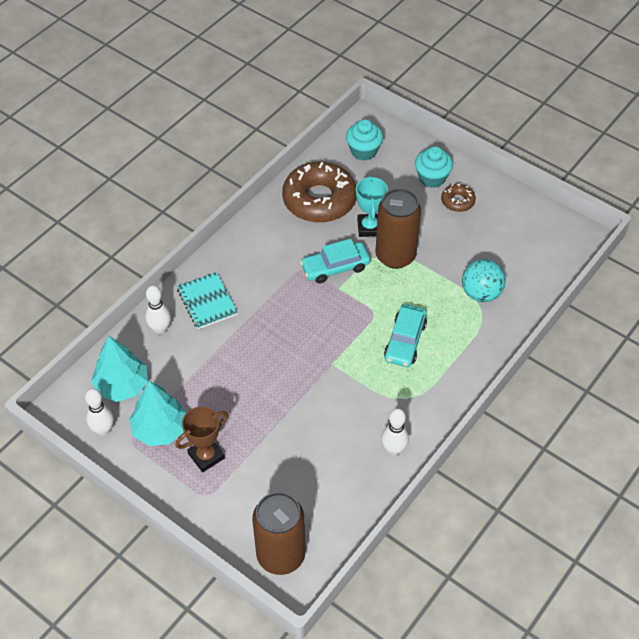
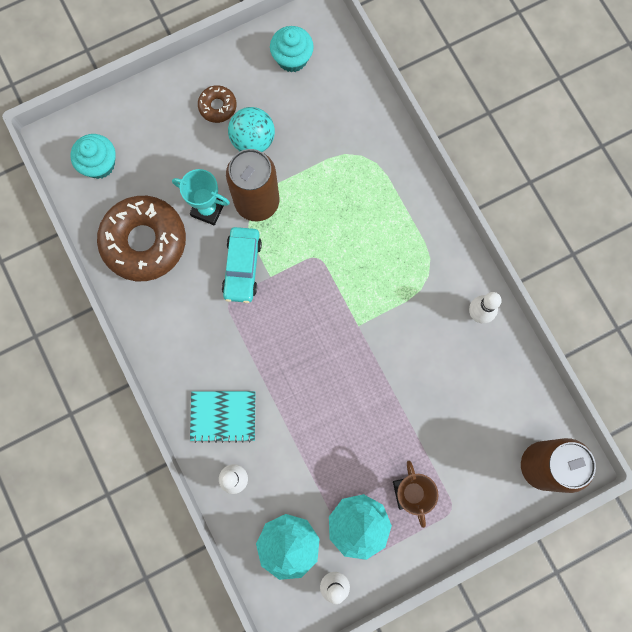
camera: 65 degrees left, 25 degrees up
(405, 341) = (364, 244): turquoise car -> none
(432, 178) = (173, 115): turquoise cupcake -> turquoise cupcake (292, 58)
(481, 293) = (342, 145): turquoise ball -> turquoise ball (253, 140)

